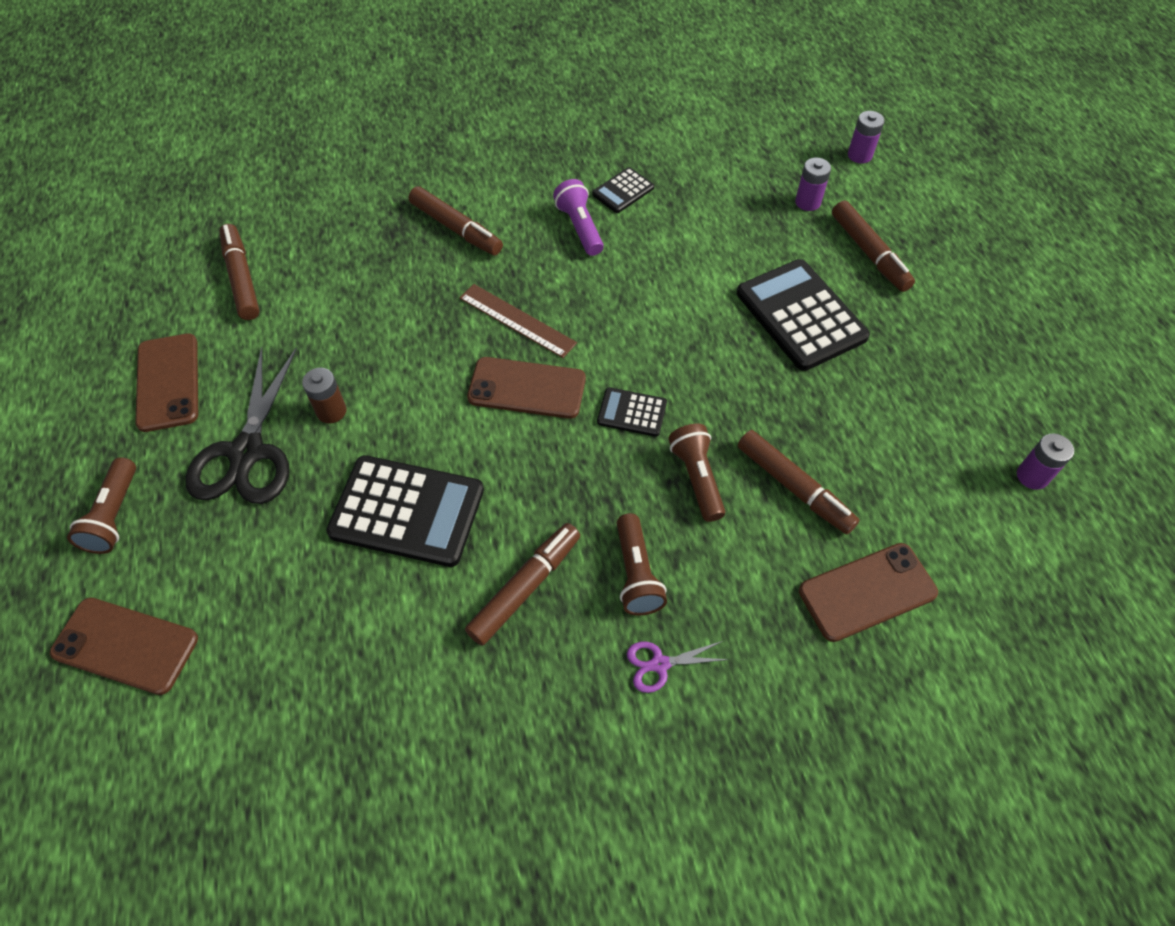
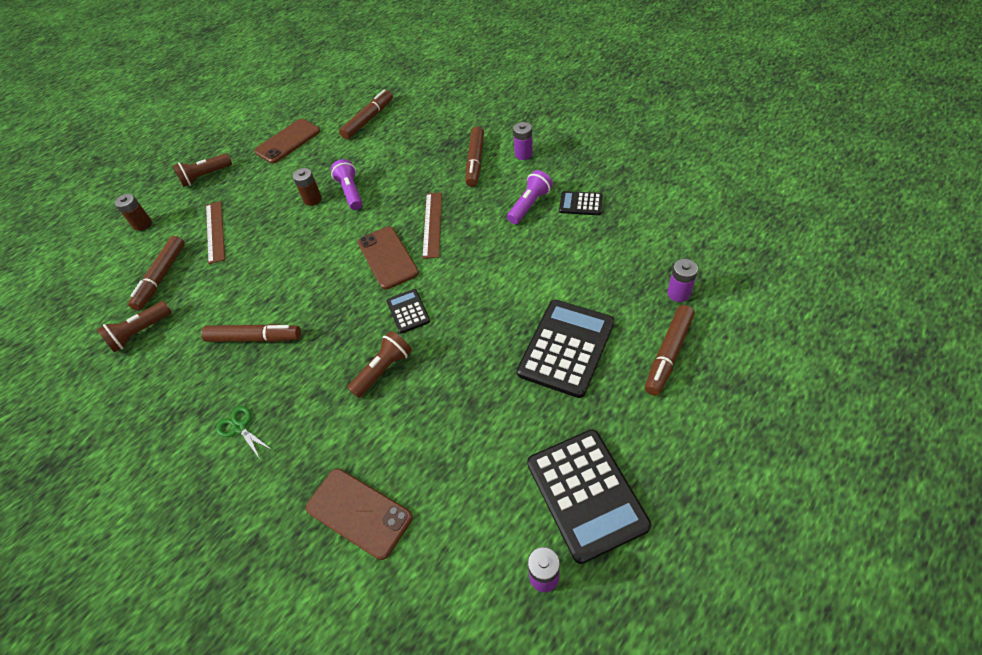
camera: 60 degrees right, 5 degrees down
(125, 645) = (142, 224): brown phone -> brown battery
(247, 452) = (267, 190): black scissors -> none
(262, 552) = (215, 231): none -> brown ruler
(366, 366) = (351, 192): none -> purple flashlight
(407, 511) = (272, 264): black calculator -> black calculator (586, 494)
(636, 574) = (294, 381): brown flashlight -> brown flashlight (140, 333)
(660, 664) = (240, 428): purple scissors -> green scissors
(794, 487) = (414, 424): brown marker -> brown marker (161, 277)
(859, 155) = (764, 295): purple battery -> purple battery (523, 154)

